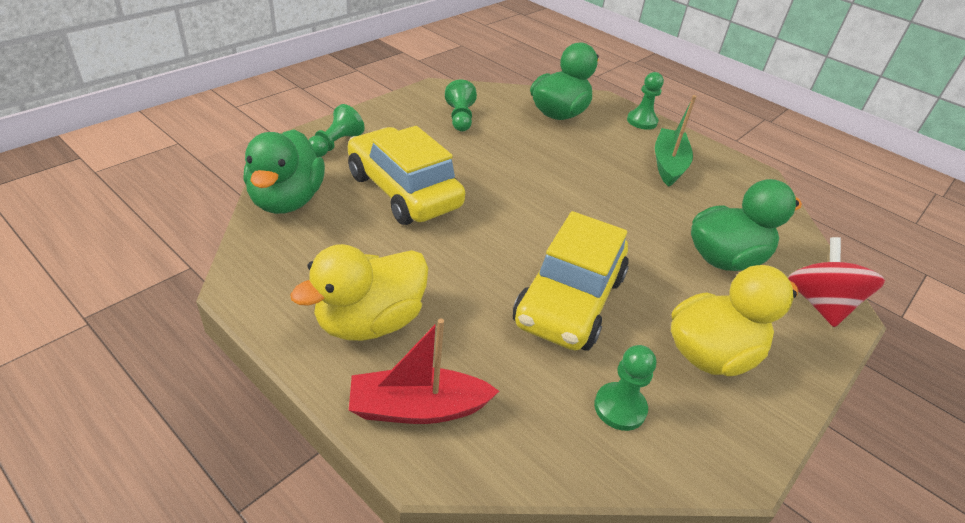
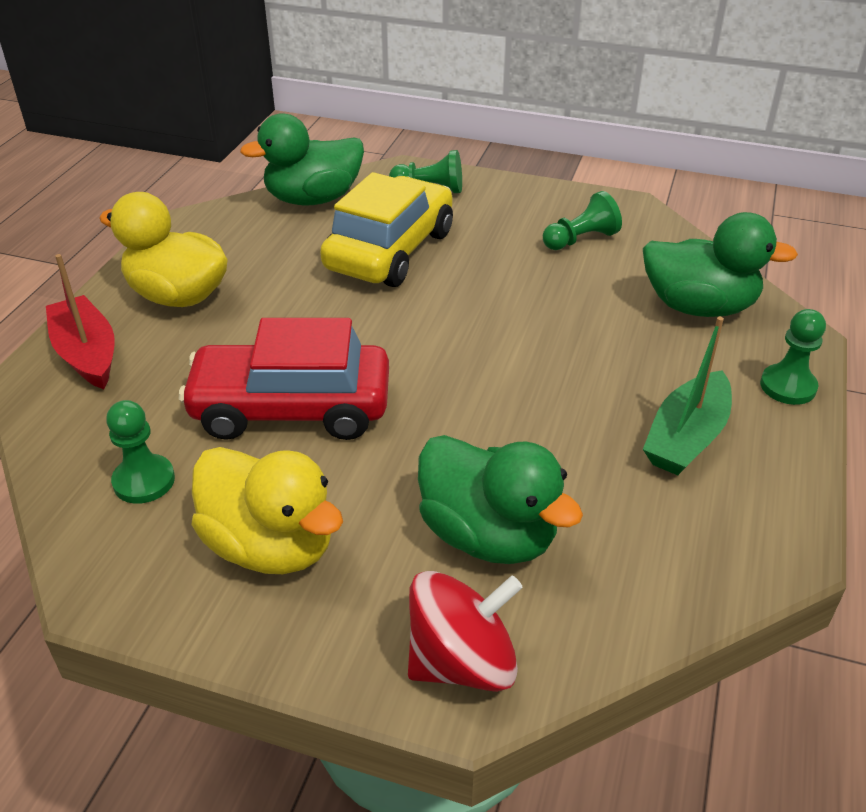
camera: 70 degrees right, 0 degrees up
(569, 301) = (291, 408): yellow car -> red car
(668, 165) = (686, 437): green boat -> green boat turned 135 degrees clockwise

